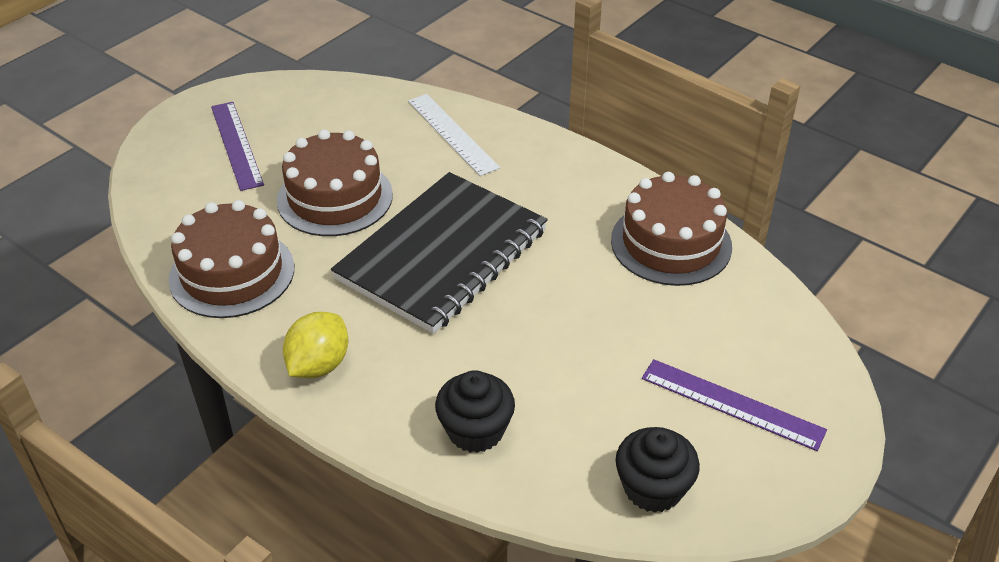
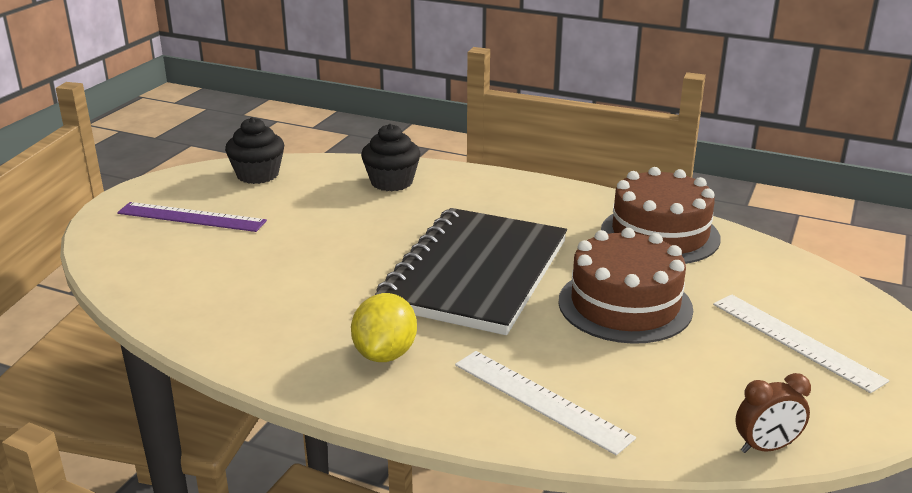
camera: 165 degrees right, 15 degrees down
(236, 145) = (795, 341): purple ruler -> white ruler
(319, 365) = (531, 196): yellow lemon -> yellow lemon (385, 354)
(334, 85) = (766, 447): none -> brown clock
(671, 243) = (234, 317): brown cake -> none

